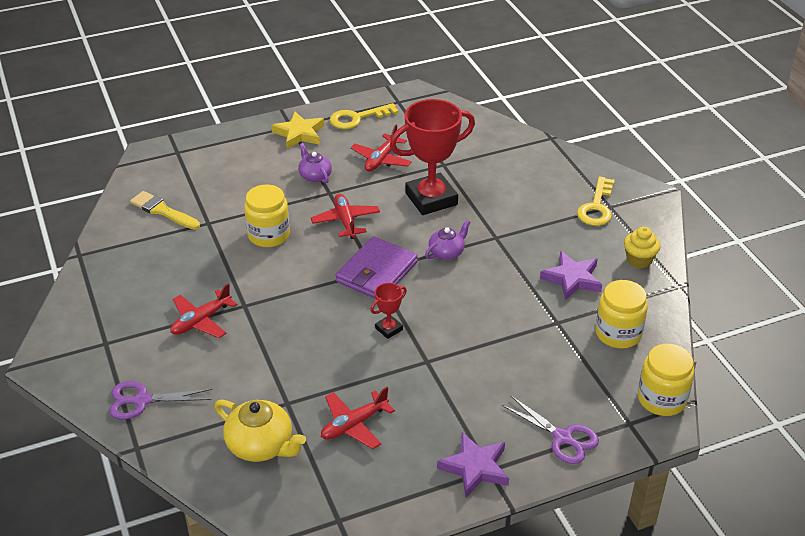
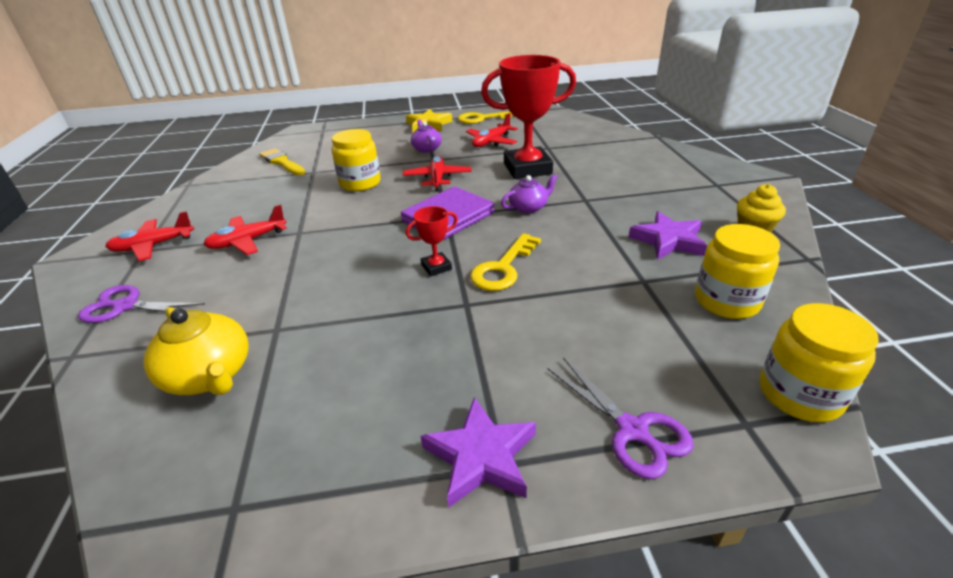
camera: 15 degrees right, 5 degrees down
(354, 425) = (339, 366): red plane -> red plane (153, 245)
(596, 207) = (702, 184): yellow key -> yellow key (503, 268)

